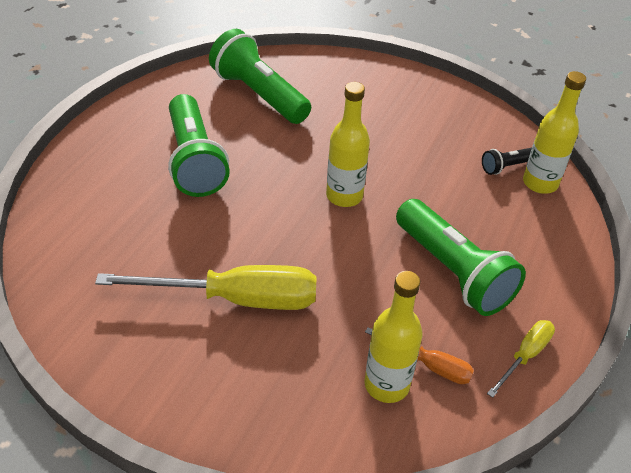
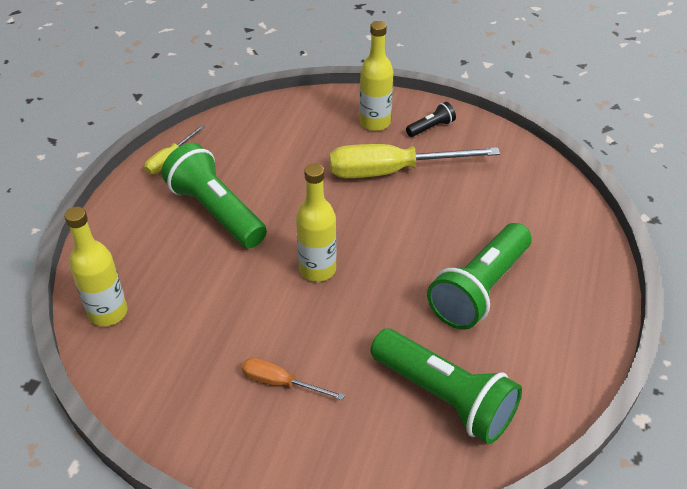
camera: 175 degrees right, 0 degrees up
(194, 160) = (480, 289): green flashlight -> green flashlight turned 120 degrees counterclockwise
(386, 385) = (272, 133): yellow bottle -> yellow bottle (375, 123)
(429, 365) = (242, 147): orange screwdriver -> orange screwdriver (280, 383)
(506, 167) = (140, 329): black flashlight -> black flashlight (431, 127)

